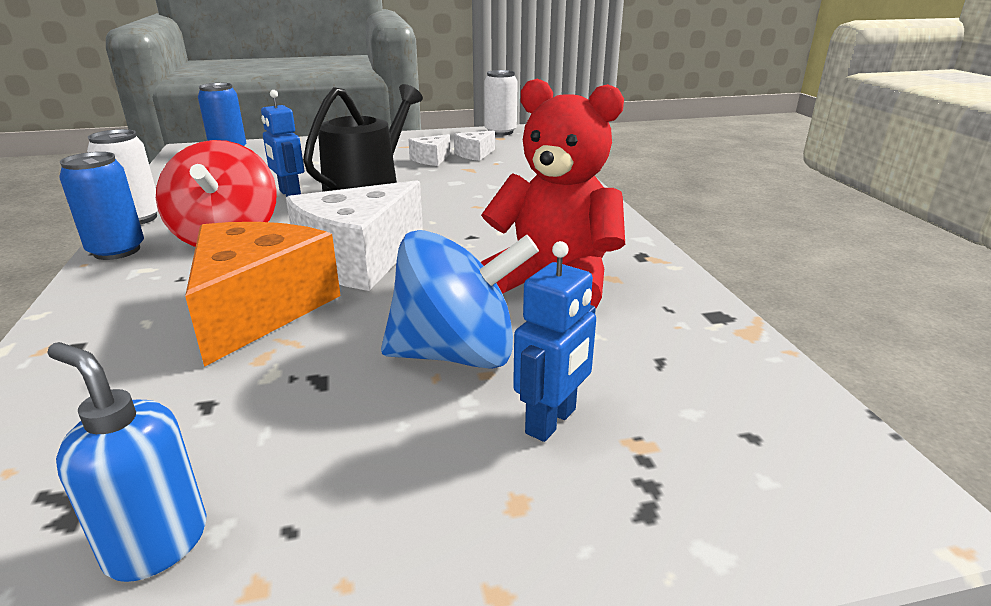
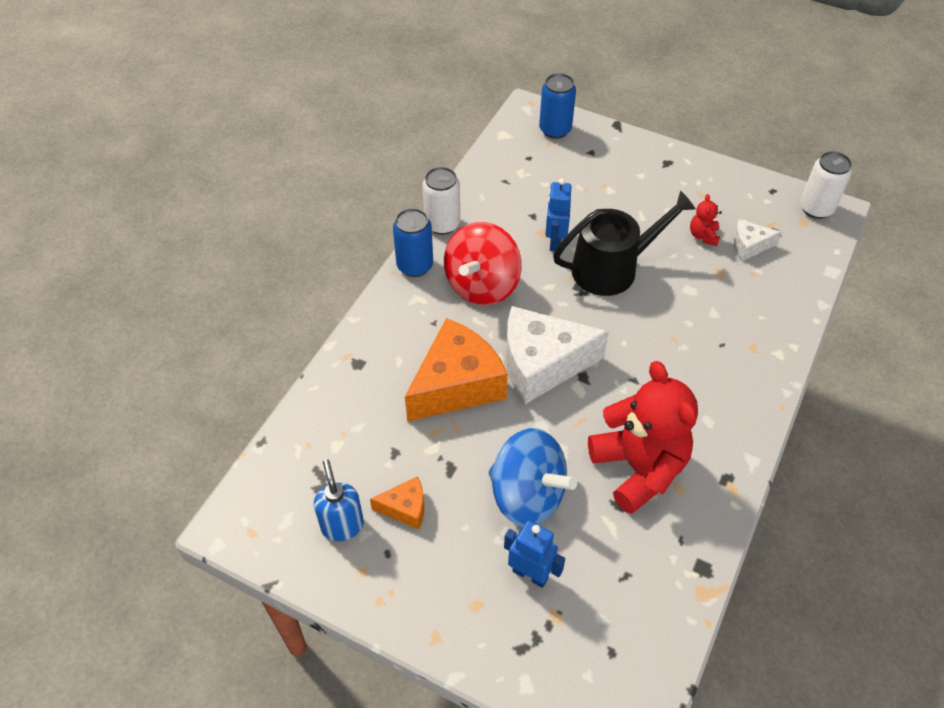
camera: 40 degrees right, 25 degrees up
(277, 455) = (405, 508): none -> orange cheese
(431, 159) = (703, 236): white cheese -> red teddy bear
(551, 421) = (530, 574): blue robot -> blue robot turned 135 degrees counterclockwise

